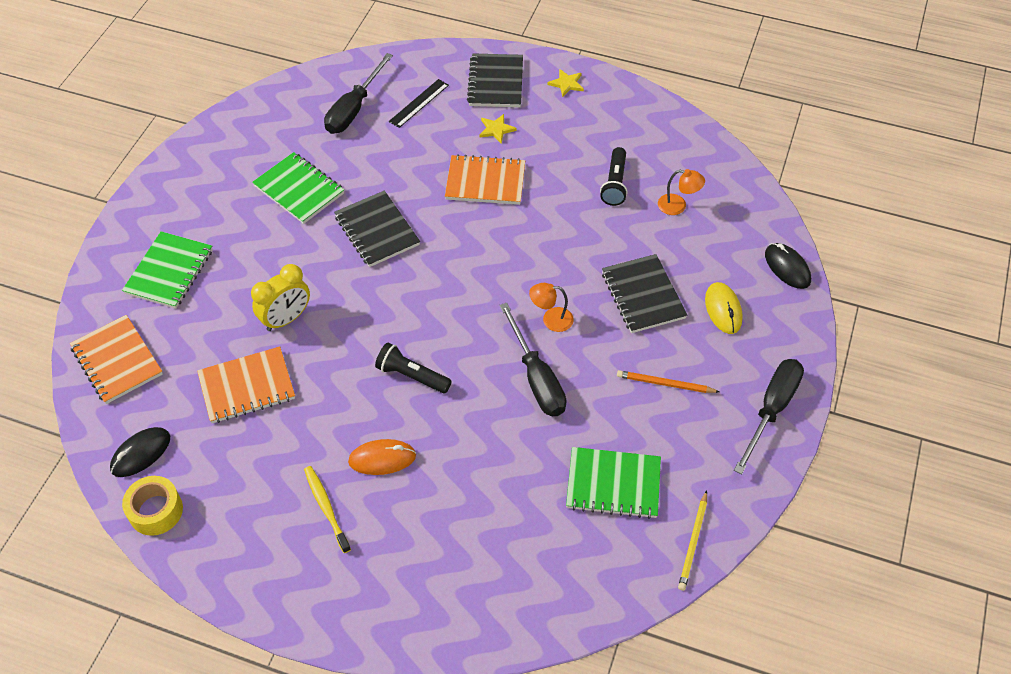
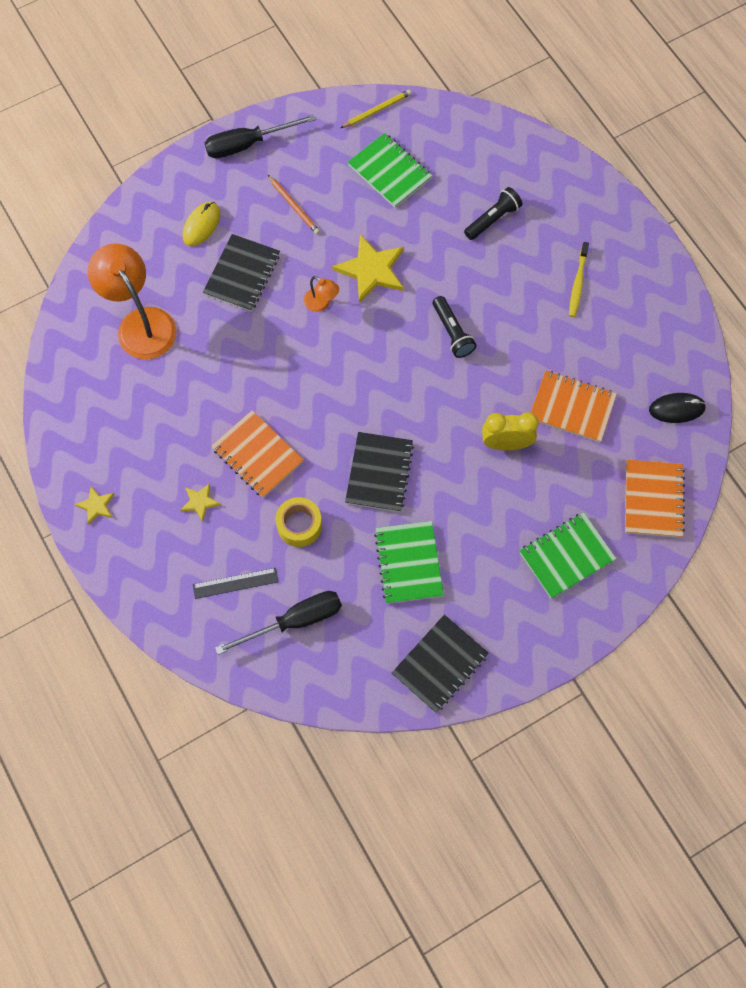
camera: 140 degrees left, 15 degrees up
(156, 511) = (689, 359): yellow tape -> yellow tape (299, 525)
(382, 459) = (518, 289): orange mouse -> none
(496, 82) = (151, 554): black notebook -> black notebook (440, 664)
(536, 378) = (371, 270): black screwdriver -> yellow star
(615, 184) = (164, 377): black flashlight -> black flashlight (492, 219)
(678, 206) = (140, 323): orange lamp -> orange lamp, size x2.15
(787, 268) = (125, 221): black mouse -> none

